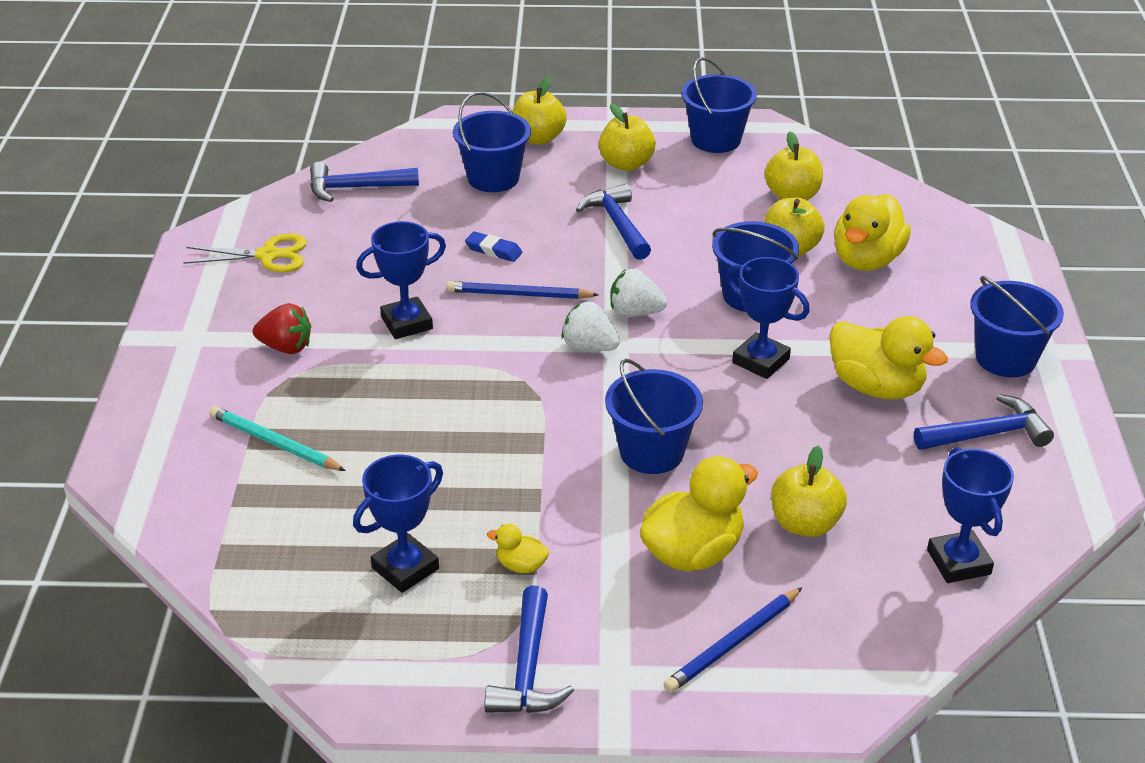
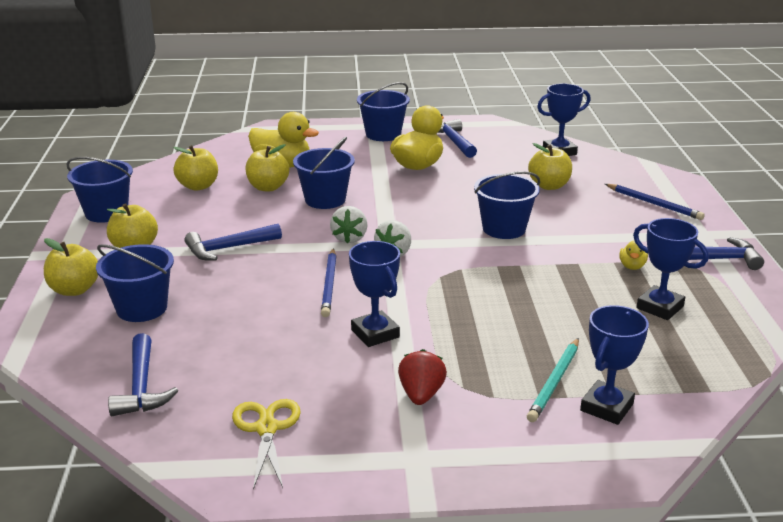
camera: 95 degrees left, 10 degrees down
(493, 250) = (264, 300): blue eraser -> none
(693, 552) = (589, 215): yellow duck -> none
(760, 361) = (399, 197): blue trophy -> blue trophy (606, 407)

